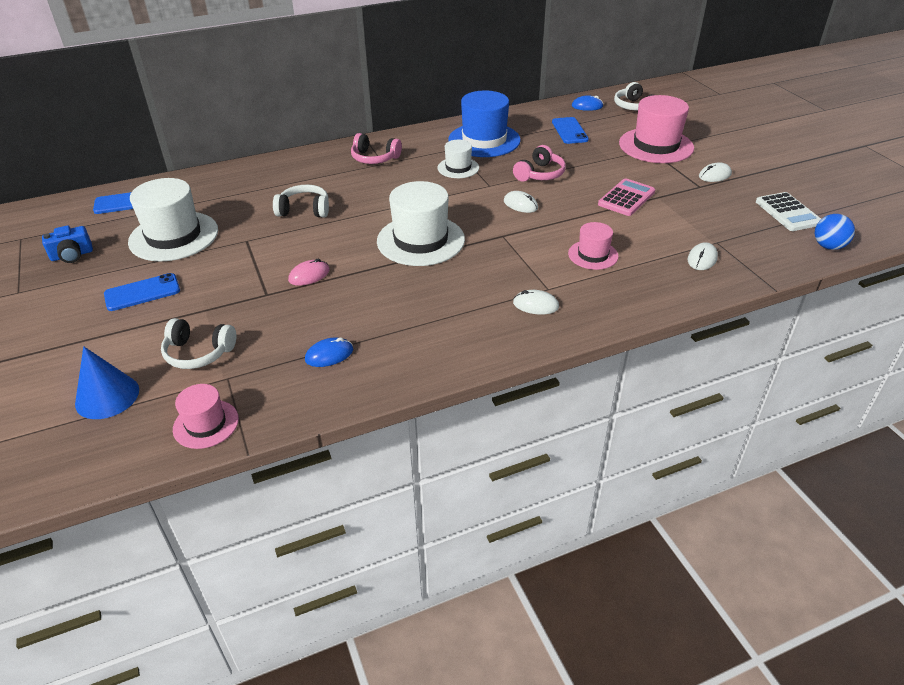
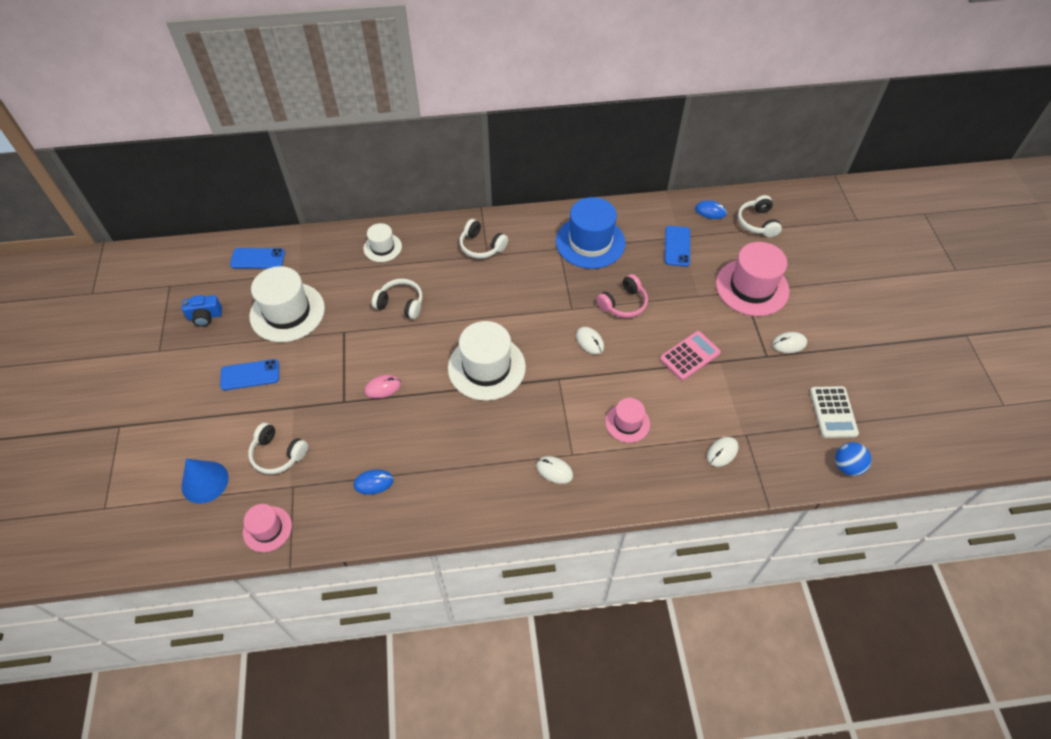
camera: 15 degrees right, 15 degrees up
(374, 158) = (481, 246): pink headphones -> white headphones
(458, 168) = (552, 277): white hat -> white hat (382, 247)

